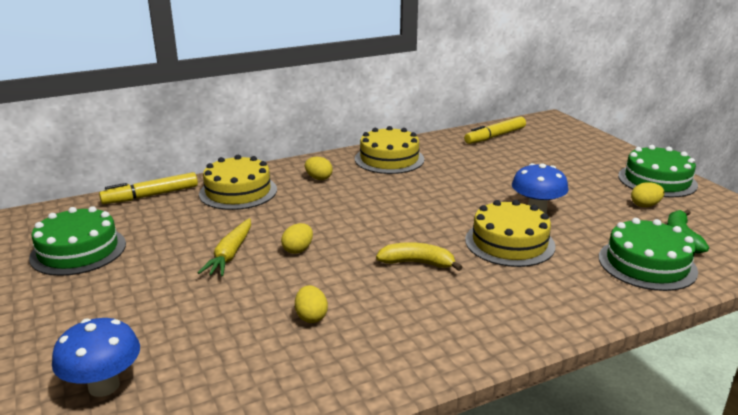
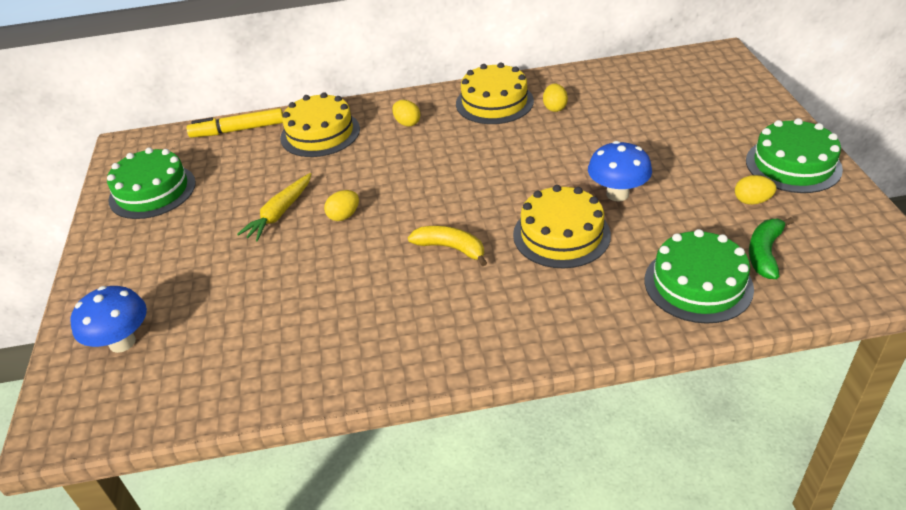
camera: 20 degrees right, 15 degrees up
(311, 317) = (320, 298): yellow egg -> yellow egg (554, 108)
(495, 136) = (634, 77): yellow marker -> none

